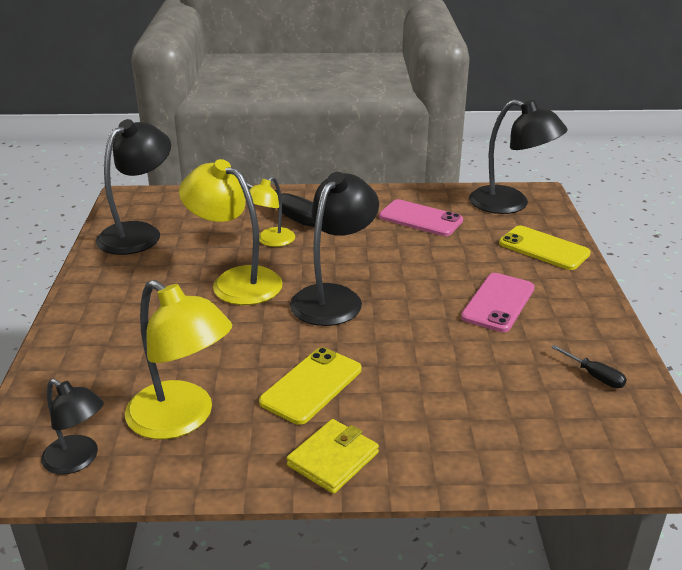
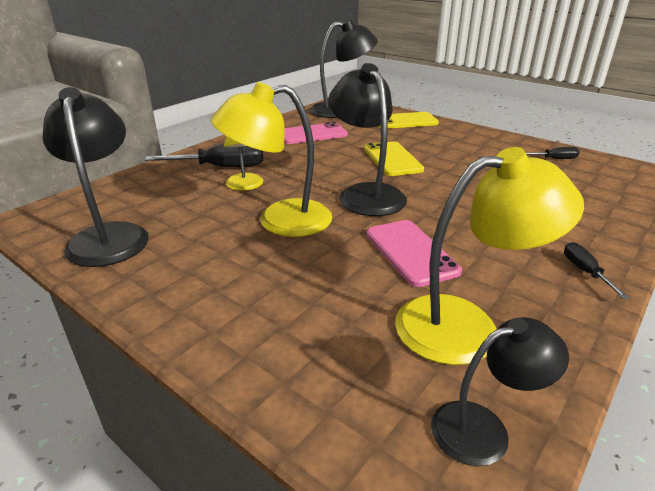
camera: 50 degrees left, 0 degrees up
(311, 385) = (476, 245): yellow phone -> yellow phone (392, 159)
(333, 459) = (585, 272): yellow wallet -> black screwdriver
(498, 303) = (447, 152): pink phone -> pink phone (411, 252)

